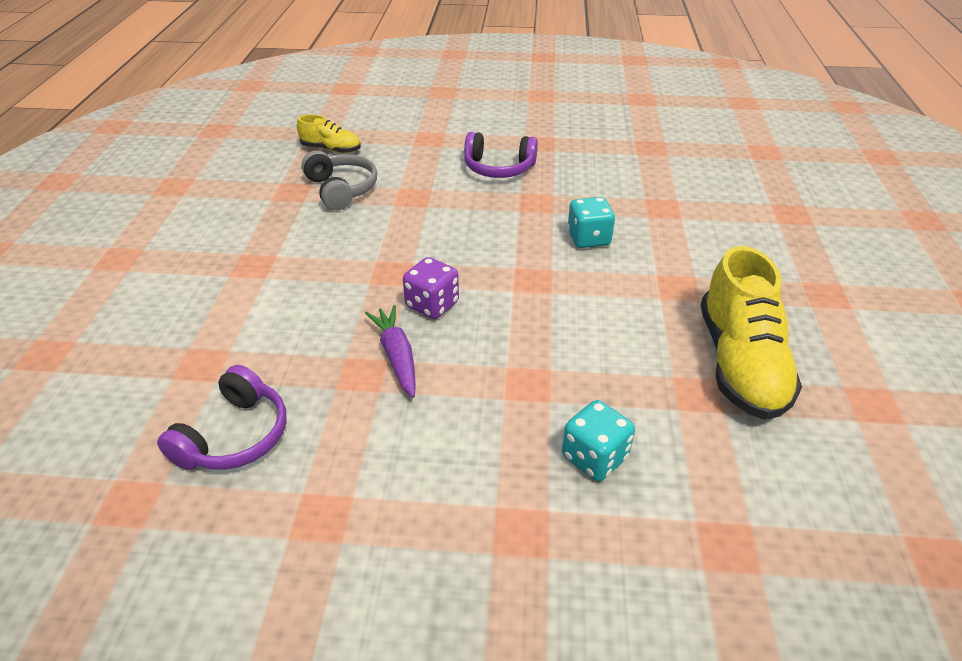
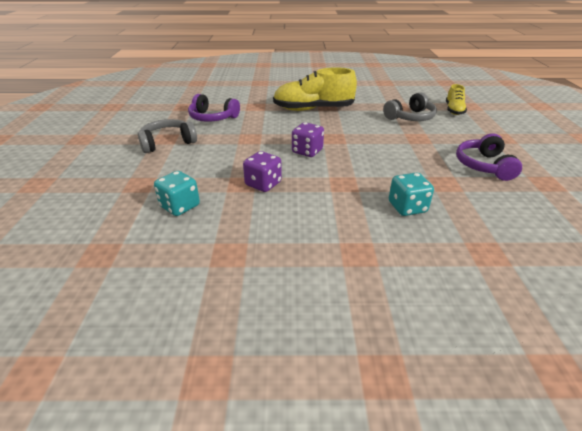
camera: 85 degrees right, 5 degrees down
(347, 508) = (167, 143): none -> grey headphones
(397, 356) = (262, 145): purple carrot -> none
(530, 358) = (263, 184): none -> purple dice
(740, 363) = (262, 281): yellow shoe -> yellow shoe (313, 109)

